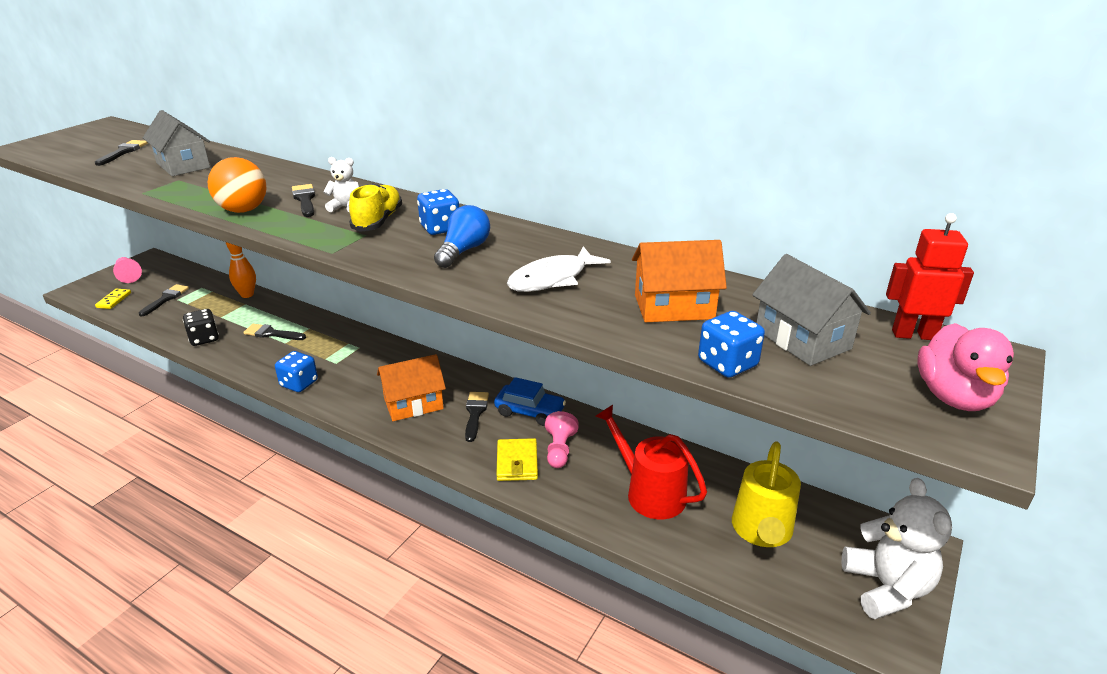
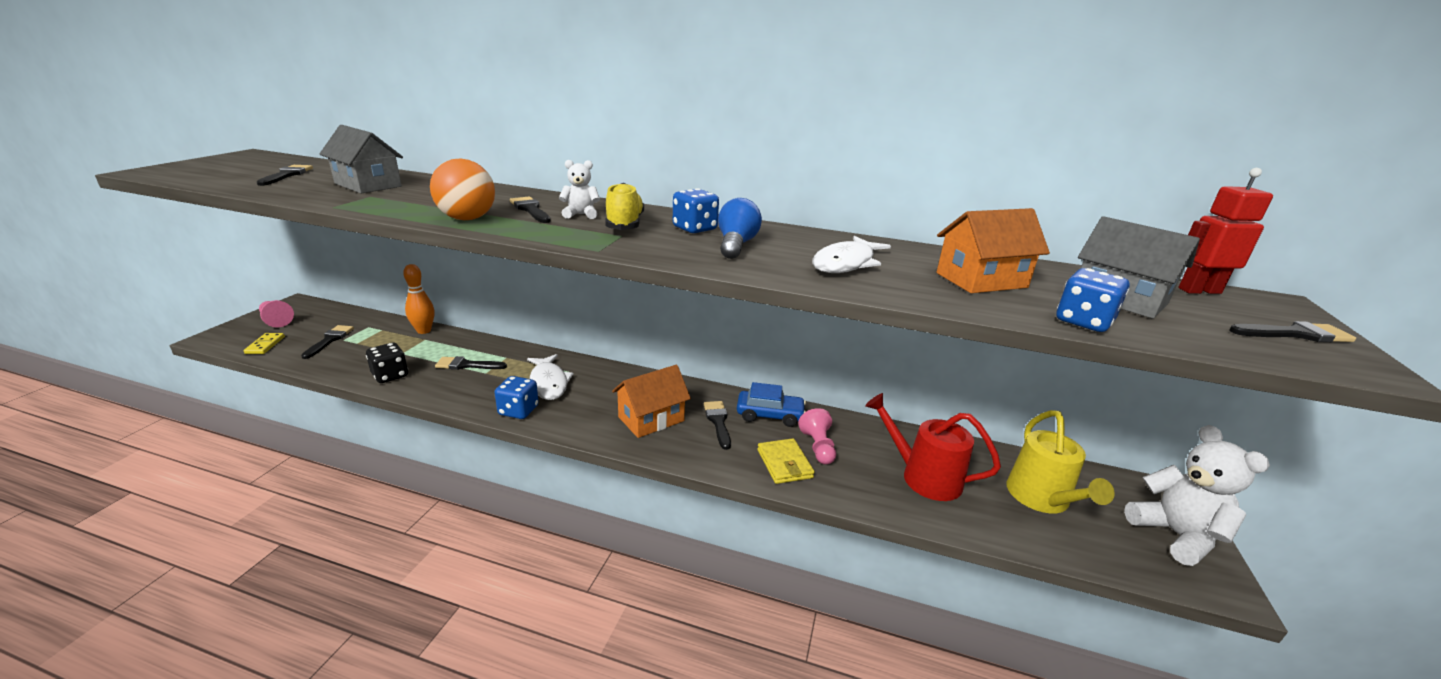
camera: 15 degrees left, 5 degrees down
(336, 358) = (549, 383): none -> white fish
(954, 397) = (1294, 334): pink duck -> black brush

